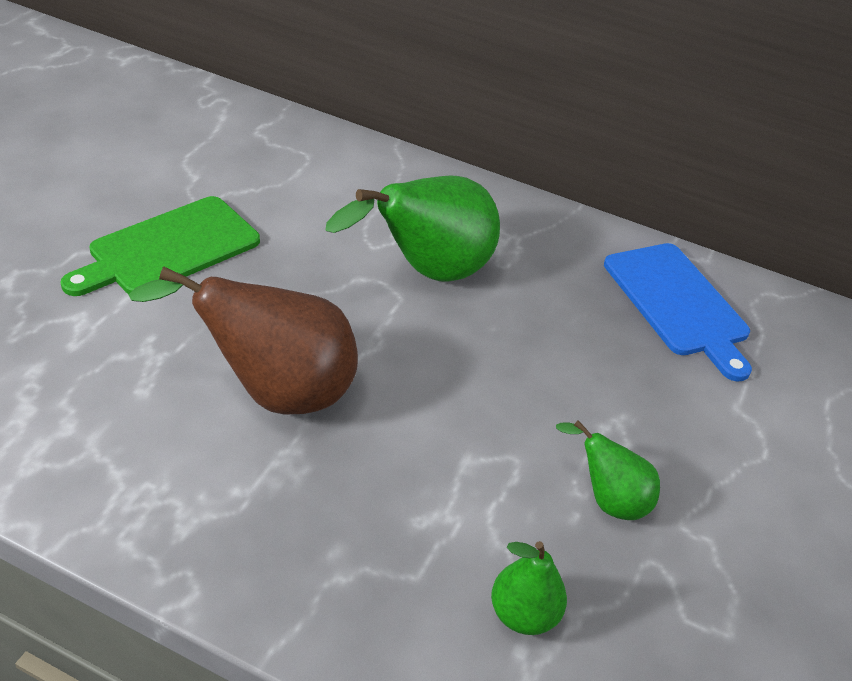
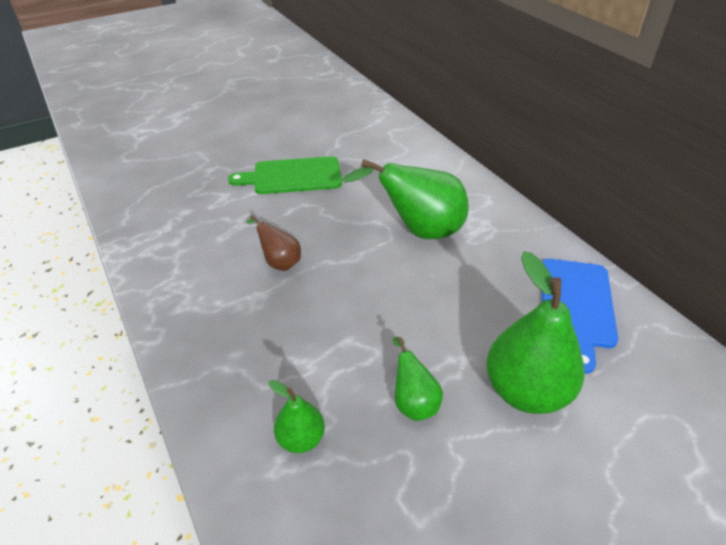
camera: 40 degrees right, 0 degrees up
(275, 391) = (279, 262): brown pear -> brown pear, size x0.52
(708, 427) = (526, 391): none -> green pear

